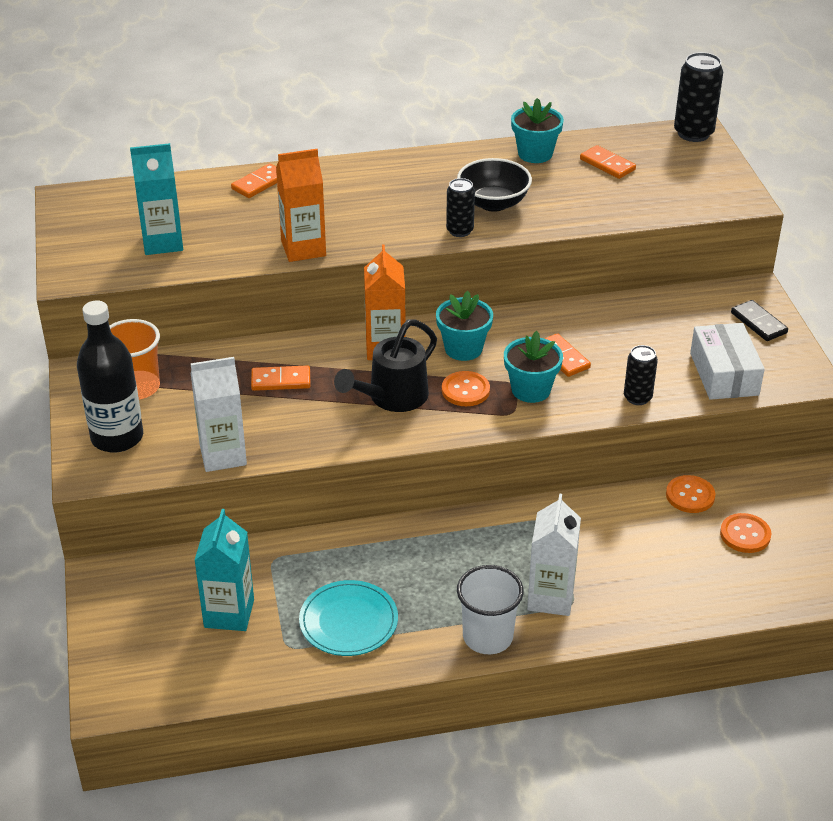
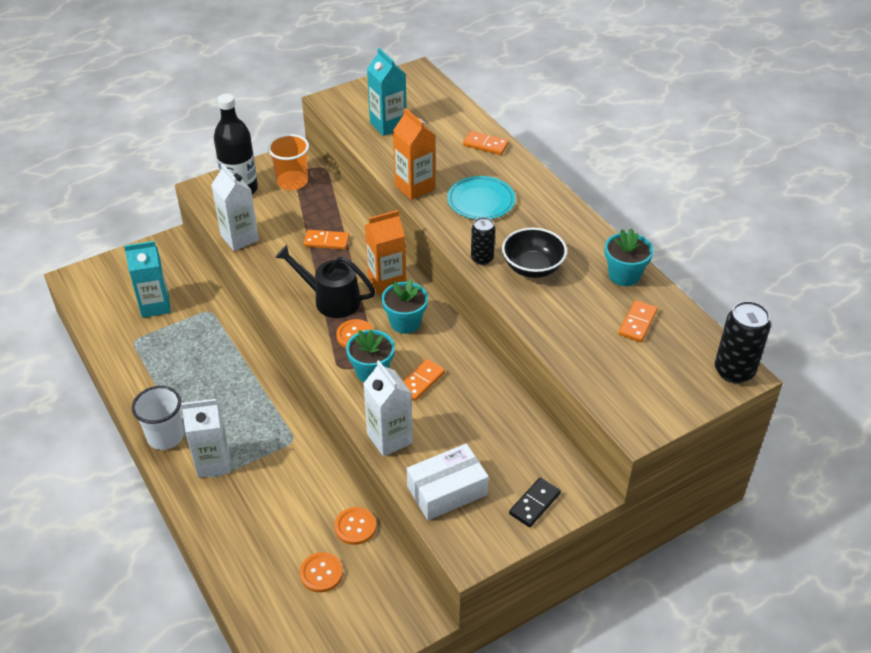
camera: 70 degrees right, 5 degrees up
(281, 380) = (326, 241): orange domino -> orange domino turned 60 degrees counterclockwise
(348, 621) = (162, 362): turquoise plate -> turquoise plate (481, 201)
(637, 397) = (389, 438): black can -> white carton

